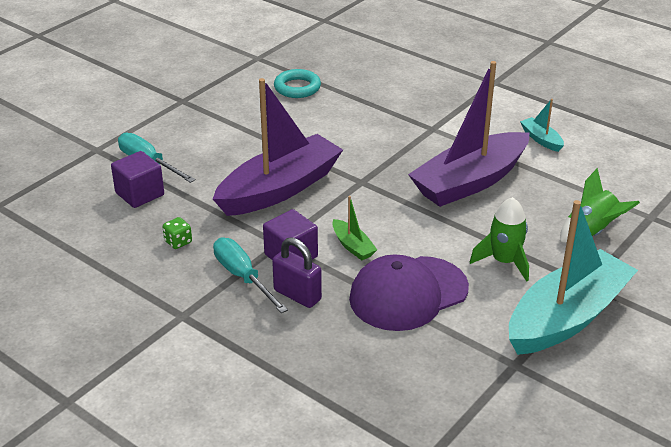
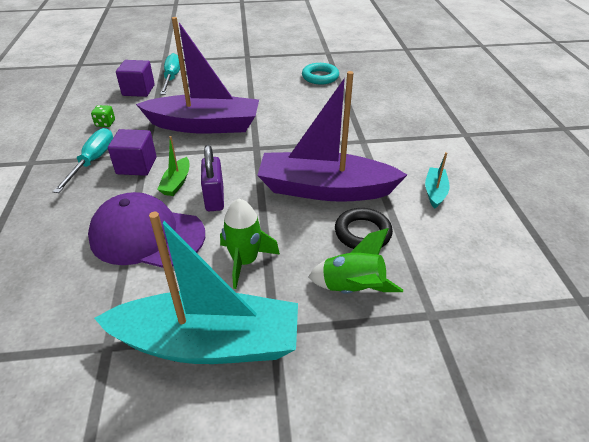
camera: 45 degrees right, 5 degrees up
(297, 295) = (94, 190): purple padlock -> purple padlock (214, 198)
(542, 195) = (362, 233): none -> black ring

